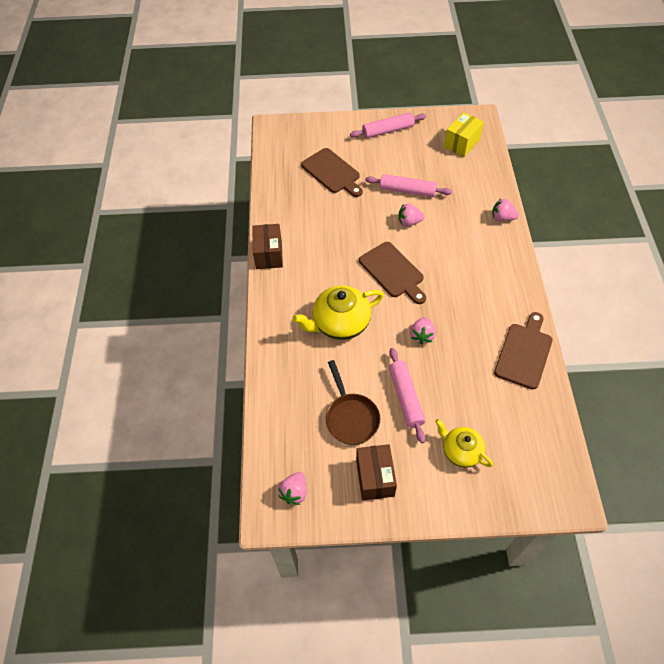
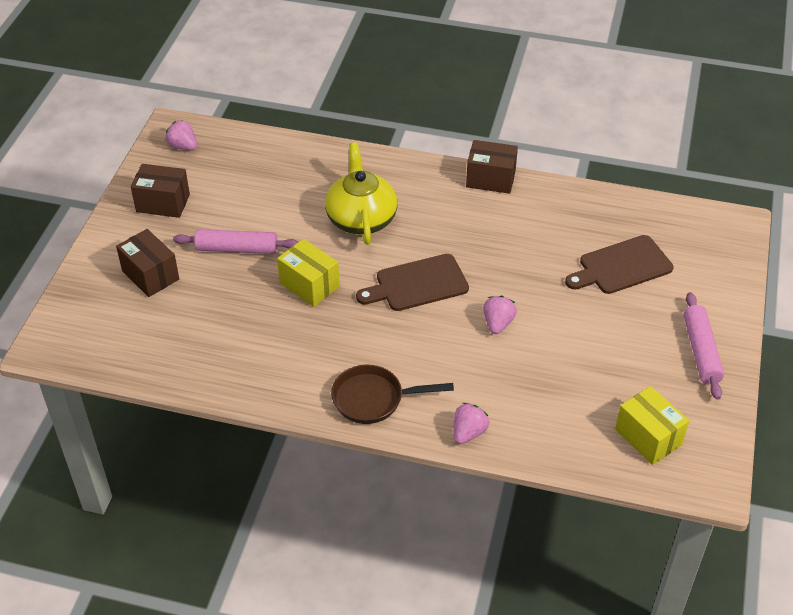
camera: 105 degrees right, 10 degrees down
(351, 417) = (238, 201): brown pan -> brown pan (373, 399)
(407, 191) = (560, 338): pink rolling pin -> none
(422, 335) = (309, 285): pink strawberry -> yellow box
(461, 451) = (150, 275): yellow teapot -> brown box
(524, 353) = (236, 373): brown cutting board -> none

